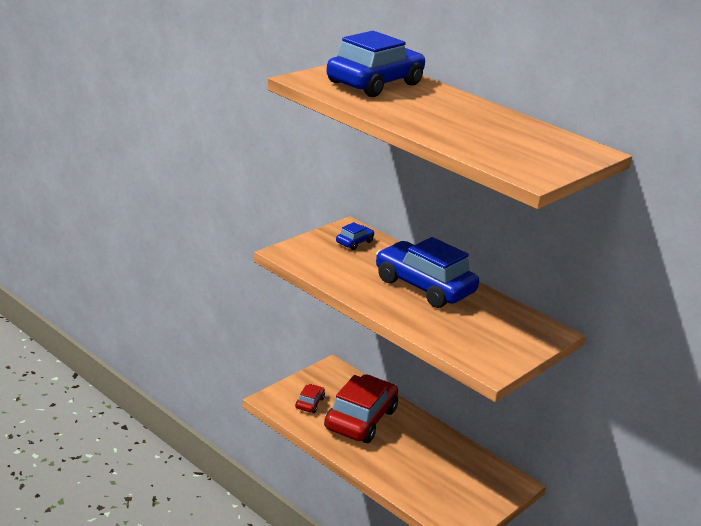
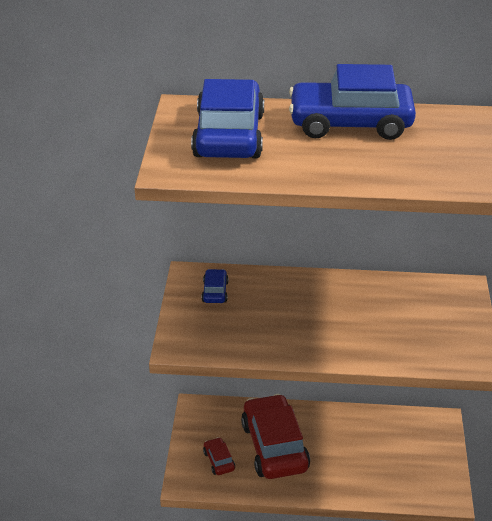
camera: 35 degrees left, 10 degrees up
(423, 286) = (326, 305): blue car -> blue car (350, 123)

